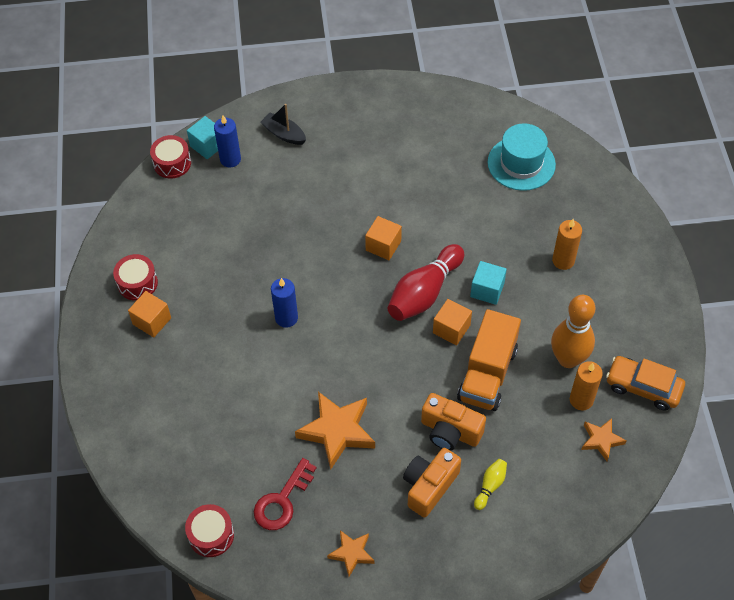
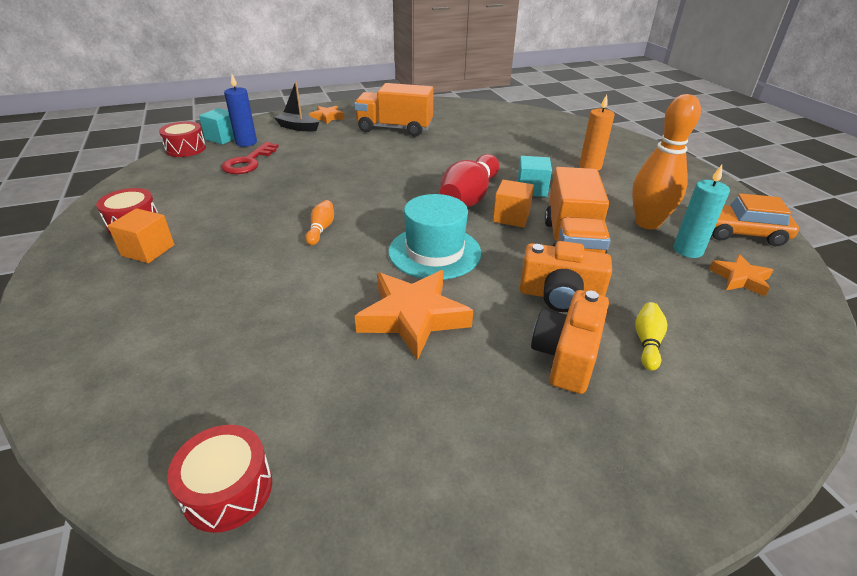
camera: 15 degrees left, 20 degrees down
(282, 501) = (351, 412): red key -> red key (248, 162)
(286, 318) = (321, 229): blue candle -> orange bowling pin
(352, 553) = (492, 469): orange star -> orange star (327, 117)
(383, 245) = (413, 174): orange cube -> none
(386, 152) = (395, 129): none -> orange truck
(521, 163) = (515, 125): turquoise hat -> turquoise hat (434, 252)
(581, 400) = (688, 250): orange candle -> turquoise candle

